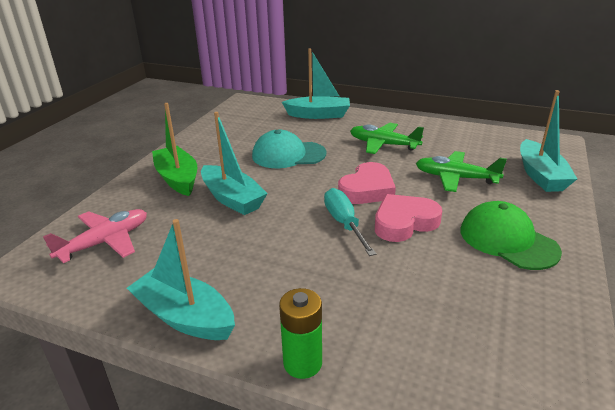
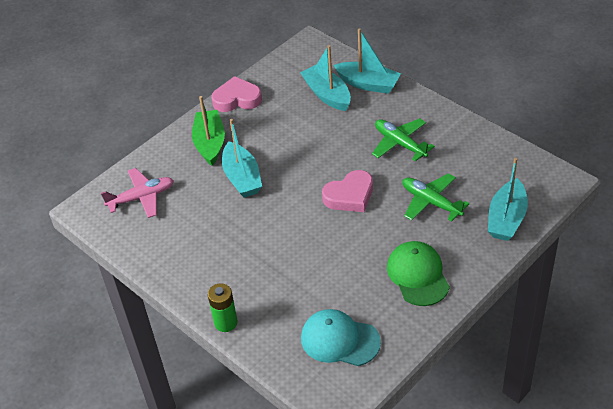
camera: 25 degrees right, 15 degrees up
(185, 316) = (173, 273): turquoise boat -> turquoise boat (327, 95)
(288, 155) = (310, 136): turquoise cap -> turquoise cap (339, 340)
(344, 224) = (310, 226): turquoise screwdriver -> none
(404, 222) = (355, 237): pink heart -> pink heart (237, 99)

